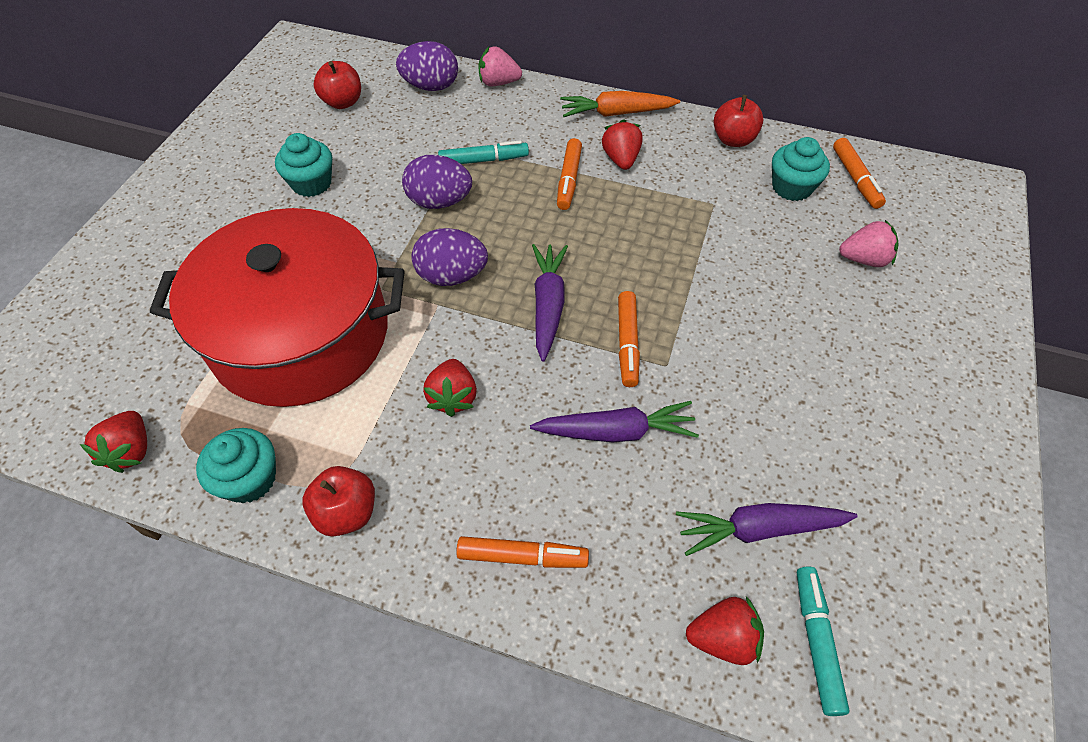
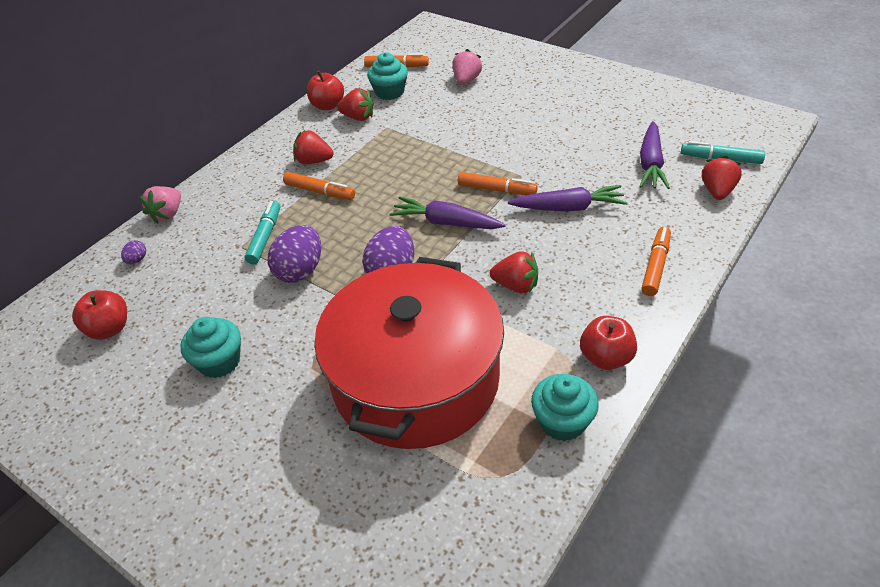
camera: 70 degrees left, 10 degrees down
(131, 451) = (510, 518): red strawberry -> red strawberry (358, 117)
(431, 86) = (137, 260): purple egg -> purple egg, size x0.45
(616, 113) = (259, 154): orange carrot -> none
(616, 431) = (568, 208): purple carrot -> purple carrot turned 75 degrees clockwise

